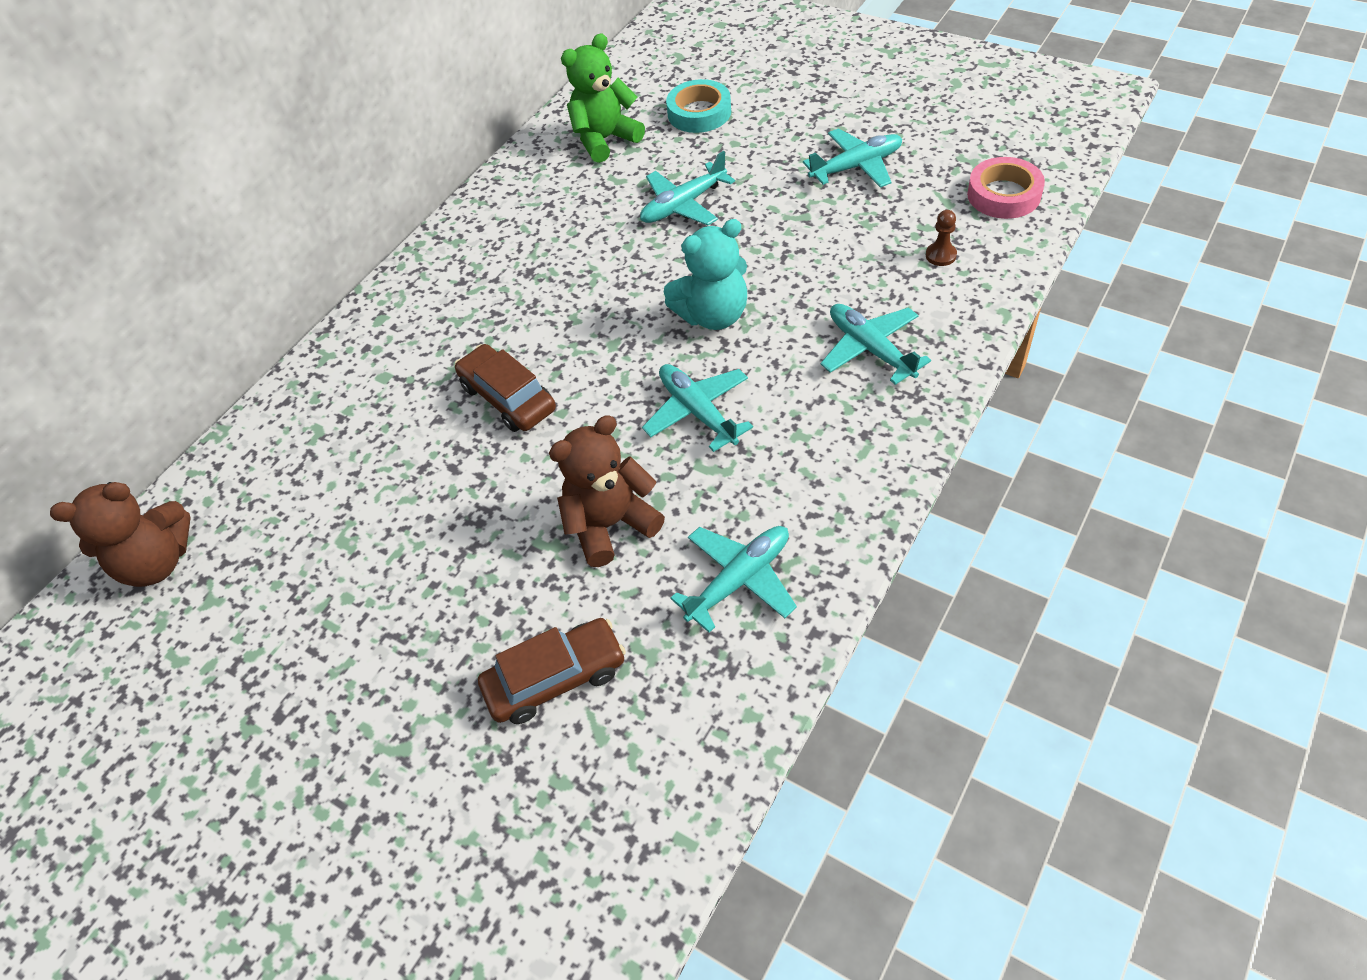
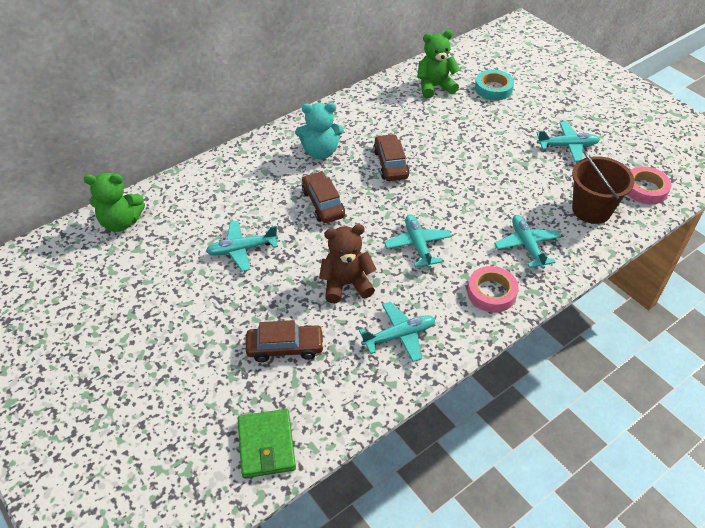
camera: 15 degrees right, 5 degrees down
(157, 562) = (121, 222): brown teddy bear -> green teddy bear
(591, 291) = (390, 164): none -> brown car
(601, 873) = (266, 445): none -> green wallet
(683, 205) = (461, 135): turquoise plane -> turquoise plane (242, 249)
(713, 315) = (449, 198): turquoise teddy bear -> turquoise teddy bear (320, 152)
(853, 448) = (491, 292): none -> pink tape
(940, 255) = (591, 209): brown pawn -> brown bucket

